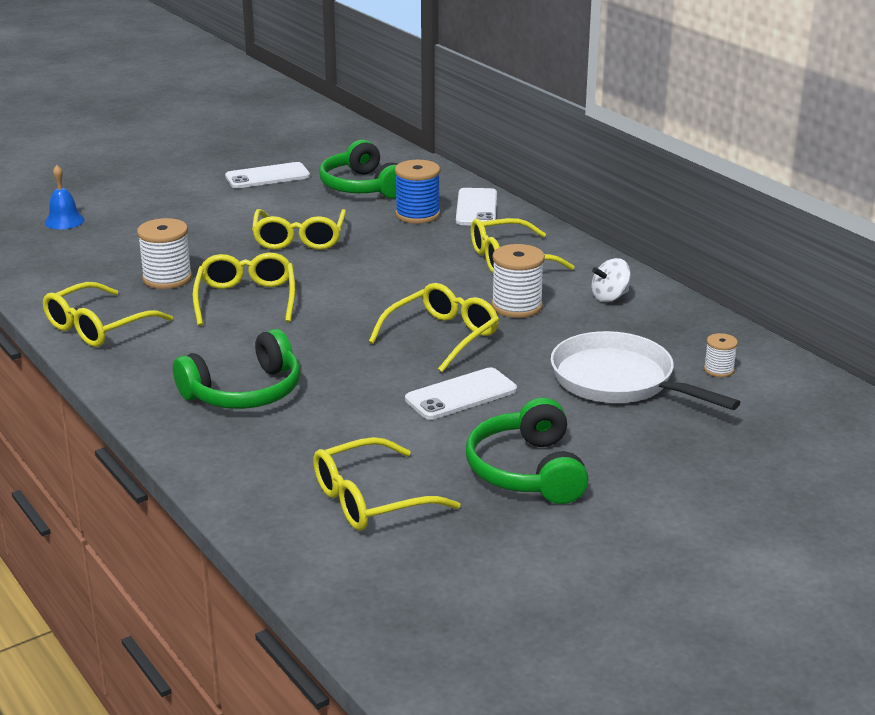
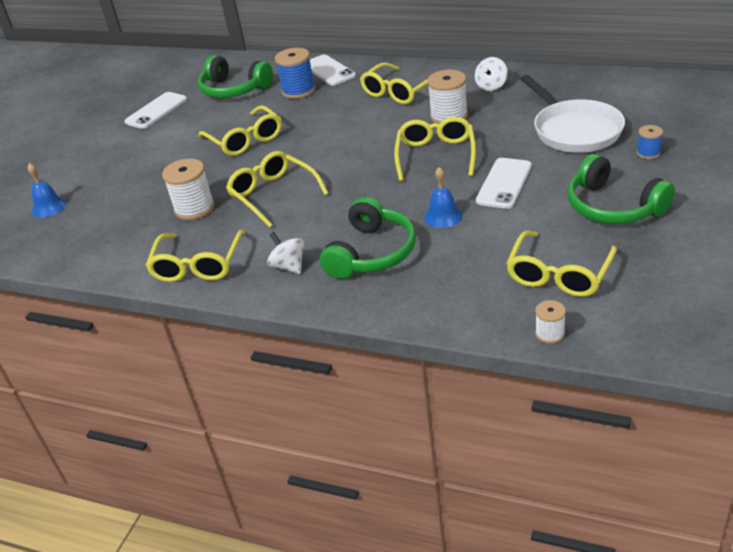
camera: 30 degrees left, 10 degrees up
(163, 366) = (289, 266): none -> white spinning top
(356, 394) = (443, 216): none -> blue bell
(618, 381) = (574, 130): white pan -> white pan turned 120 degrees counterclockwise
(656, 441) = (648, 153): none -> blue spool
(719, 370) = (613, 98): white spool -> white spool (550, 333)

